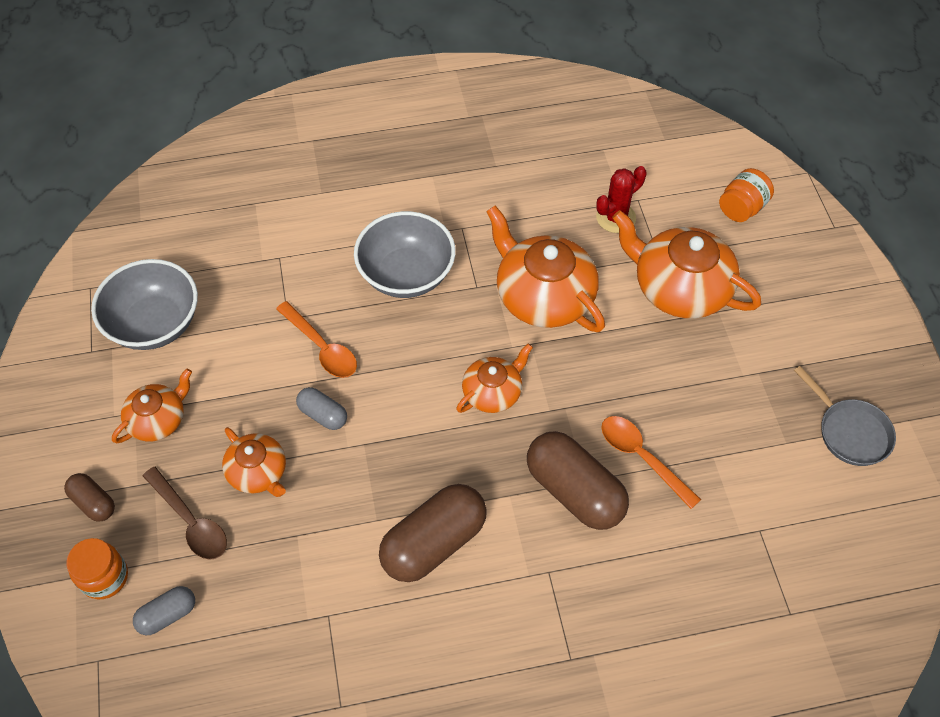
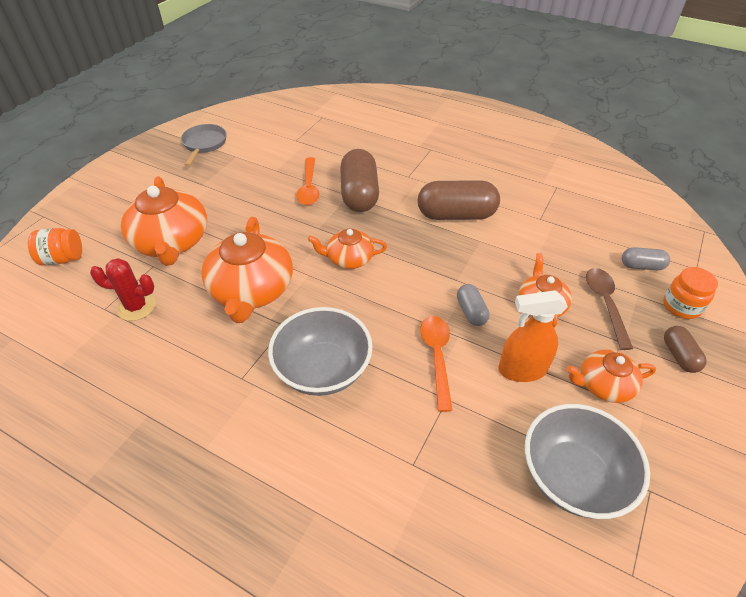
camera: 140 degrees left, 10 degrees down
(239, 385) = (521, 370): none -> orange spray bottle

